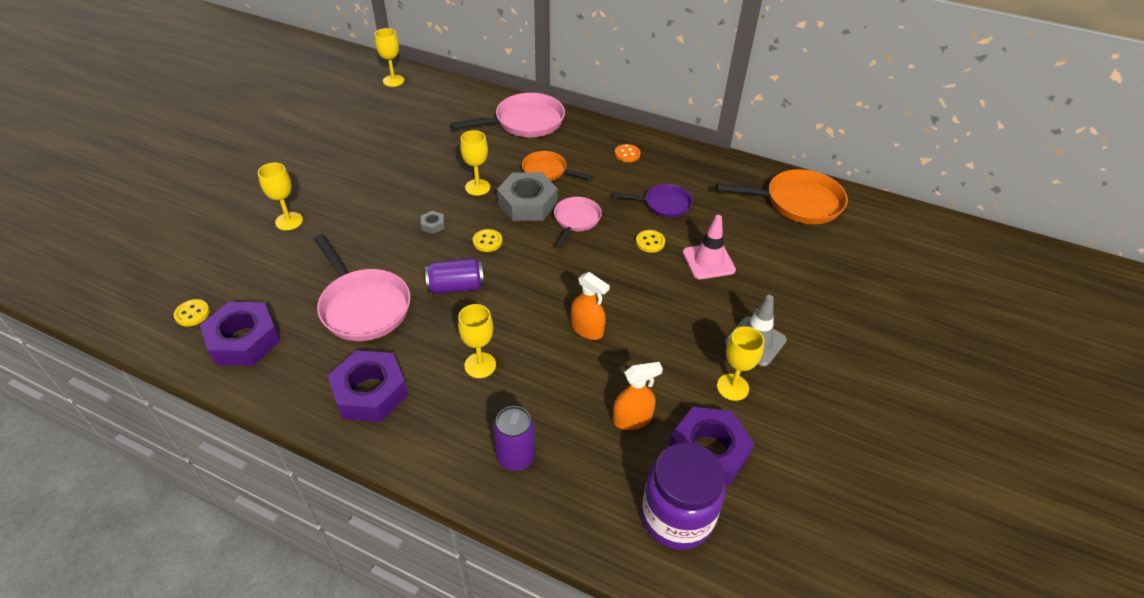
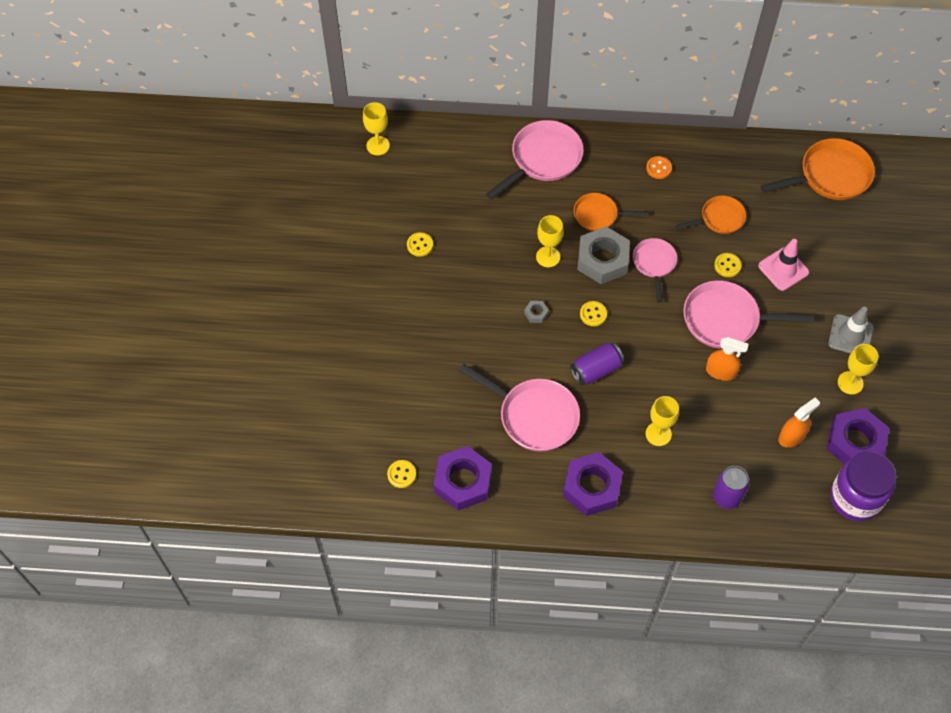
camera: 20 degrees left, 15 degrees up
(289, 221) = (408, 355): yellow goblet -> none
(370, 149) = (420, 245): none -> yellow button
(621, 285) = (726, 319): none -> pink pan
(664, 204) = (719, 218): purple pan -> orange pan

